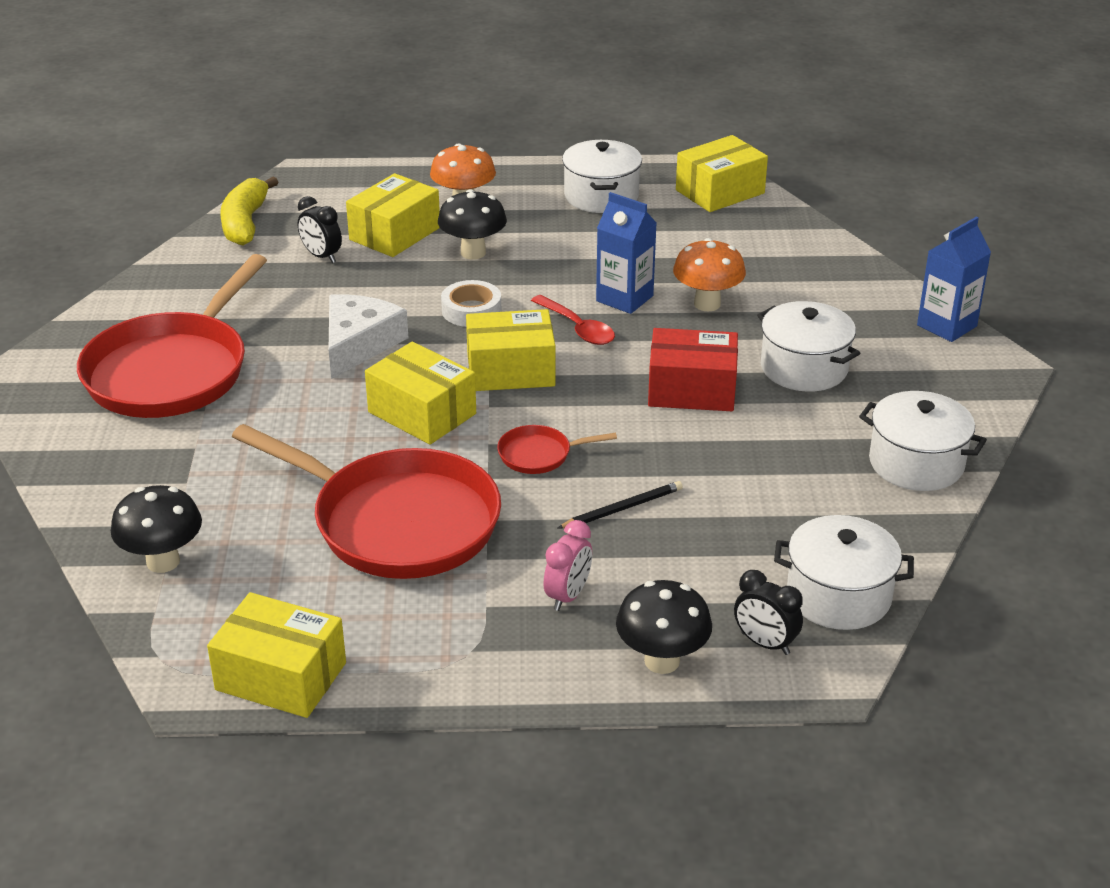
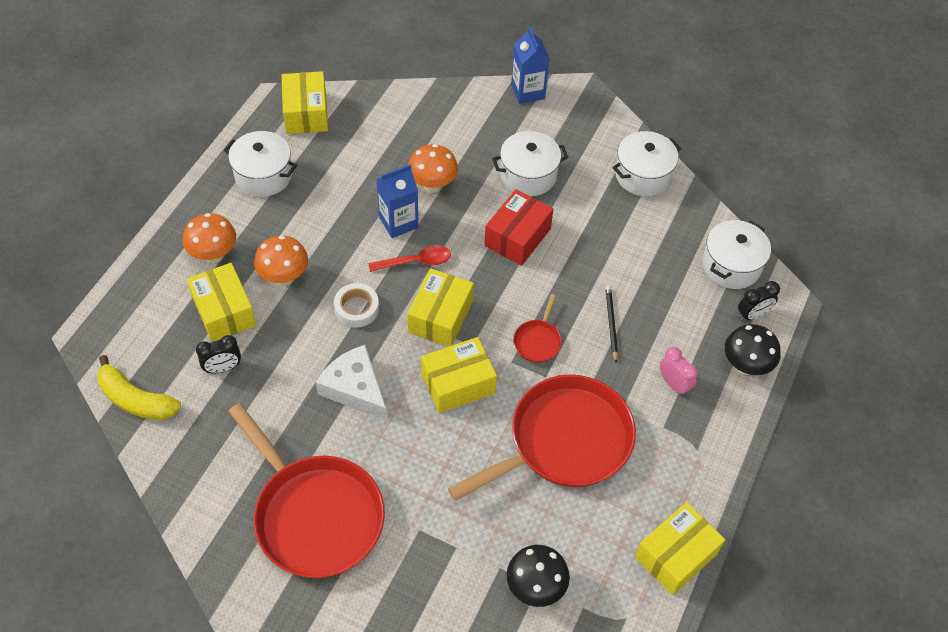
camera: 65 degrees left, 20 degrees up
(473, 252) = (284, 277): black mushroom -> orange mushroom

